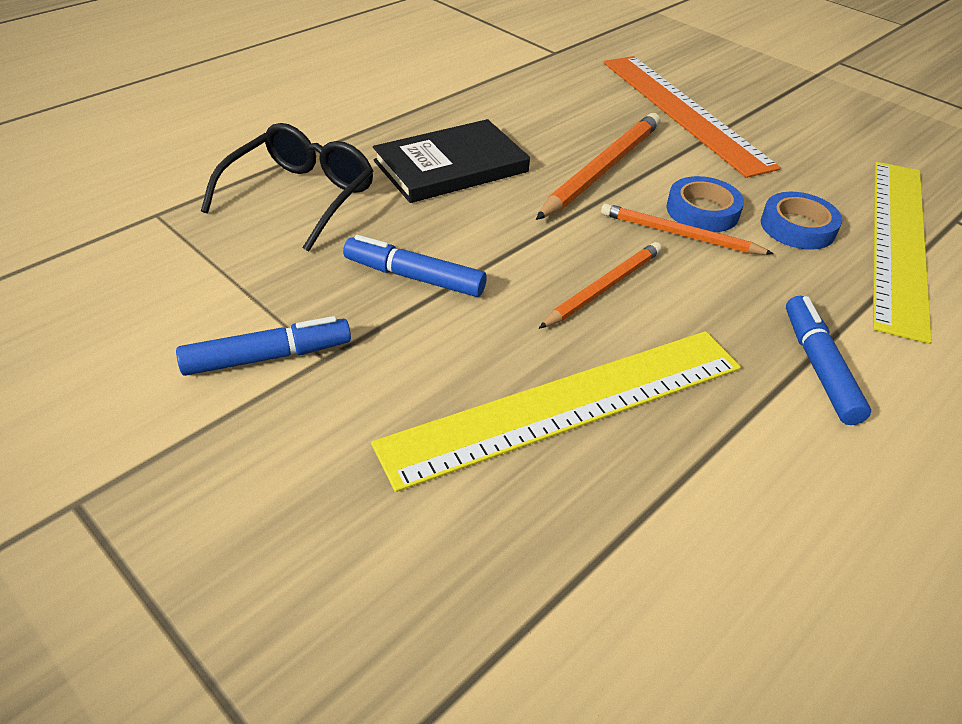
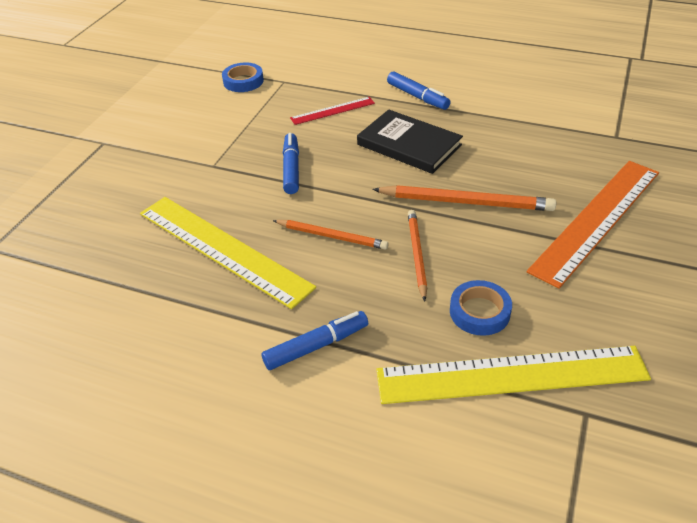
camera: 70 degrees right, 0 degrees up
(267, 357) = (204, 150): blue marker -> blue marker (417, 96)
(301, 196) = (332, 111): black glasses -> red ruler
(702, 211) = (456, 259): blue tape -> blue tape (243, 81)

